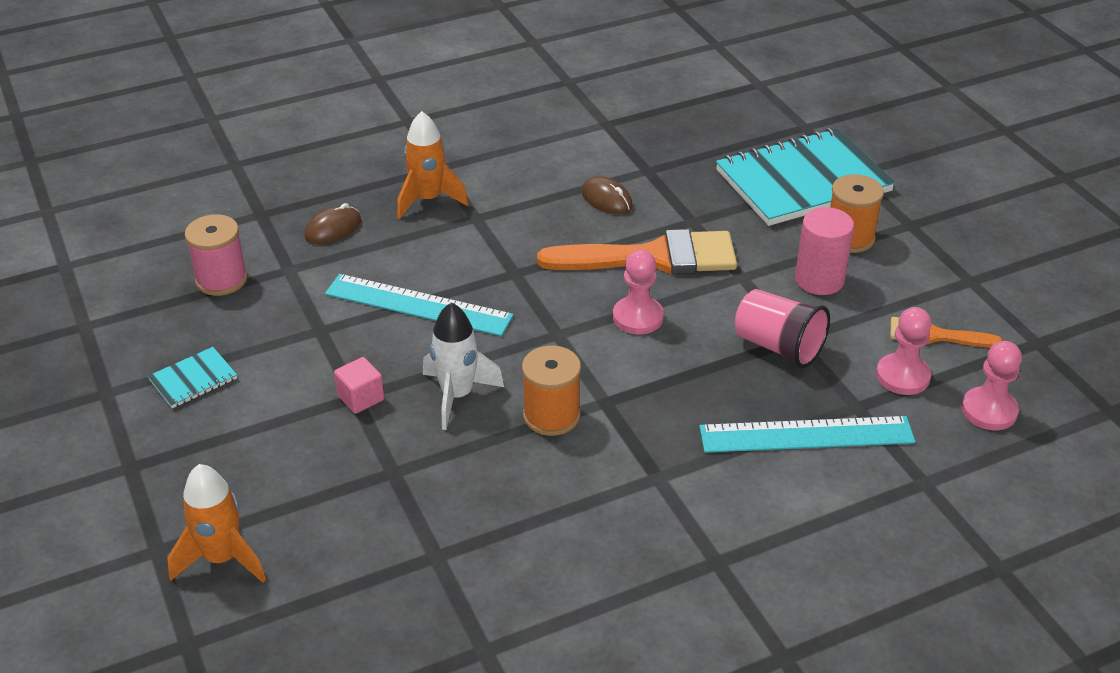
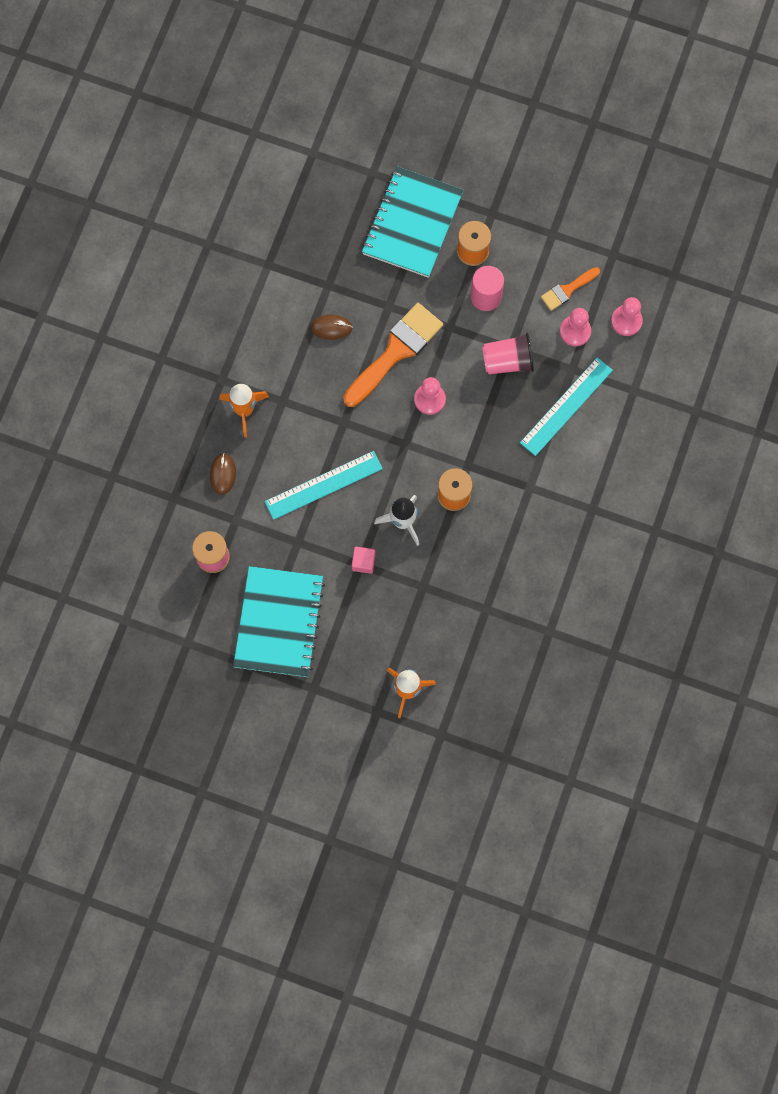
camera: 45 degrees left, 35 degrees up
(193, 379) = (279, 622): turquoise notebook -> turquoise notebook, size x2.35

